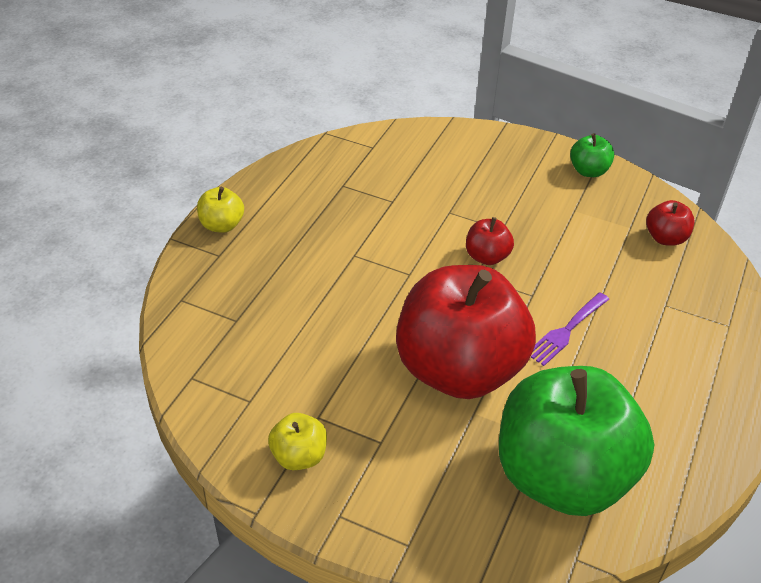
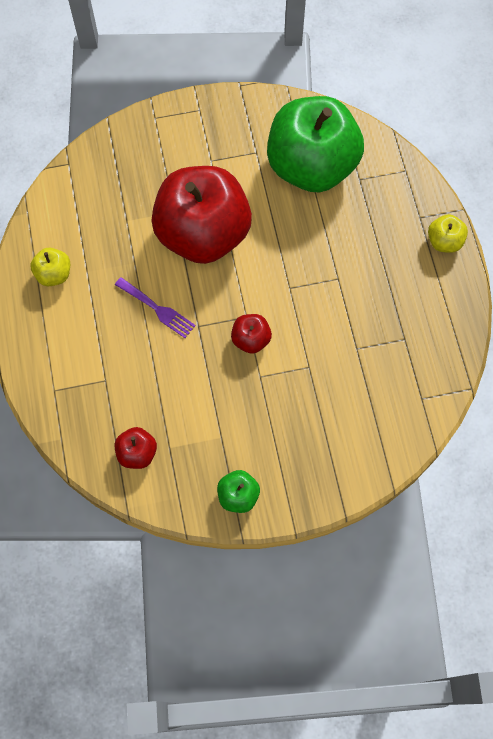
camera: 145 degrees right, 25 degrees up
(299, 456) = (245, 124): yellow apple -> yellow apple (54, 274)
(562, 476) = (101, 204): green apple -> green apple (311, 166)
(566, 331) = (157, 309): purple fork -> purple fork turned 120 degrees clockwise

